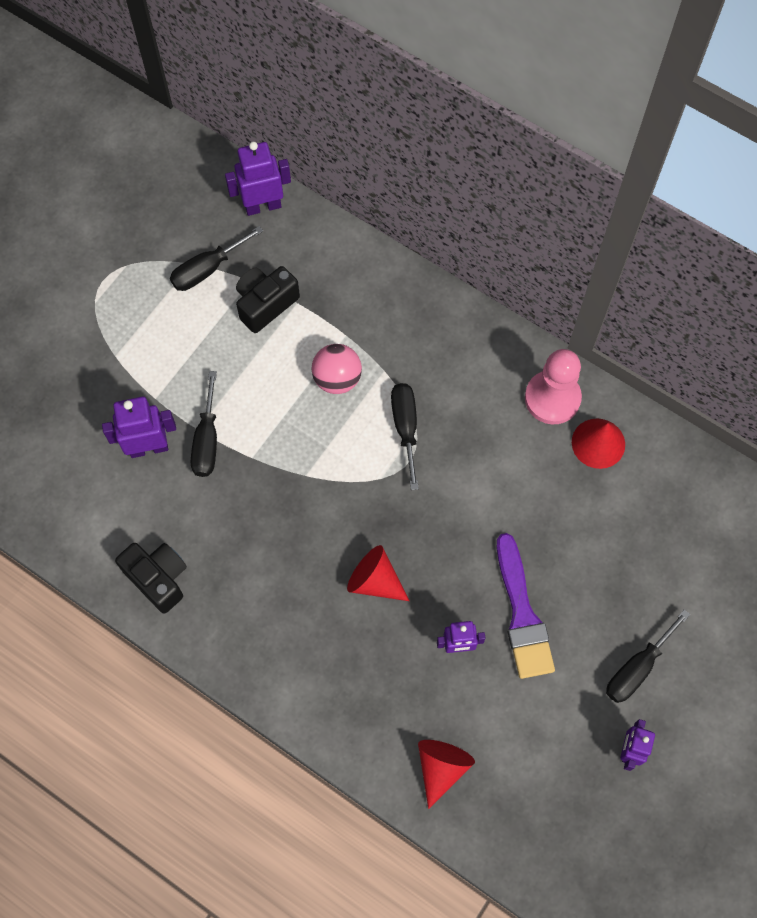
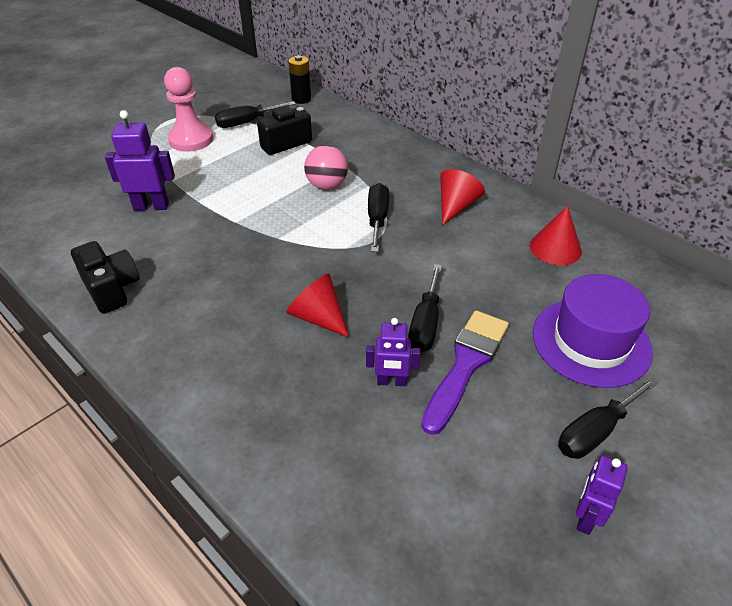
camera: 10 degrees right, 25 degrees down
(207, 440) = (202, 208): black screwdriver -> black screwdriver (425, 324)
(263, 206) = (301, 99): purple robot -> black battery
(441, 767) = (345, 498): red cone -> red cone (456, 206)
(522, 614) = (466, 364): purple brush -> purple brush turned 150 degrees counterclockwise
(552, 398) = (514, 216): pink pawn -> pink pawn (191, 139)
(634, 567) = (591, 342): none -> purple hat

